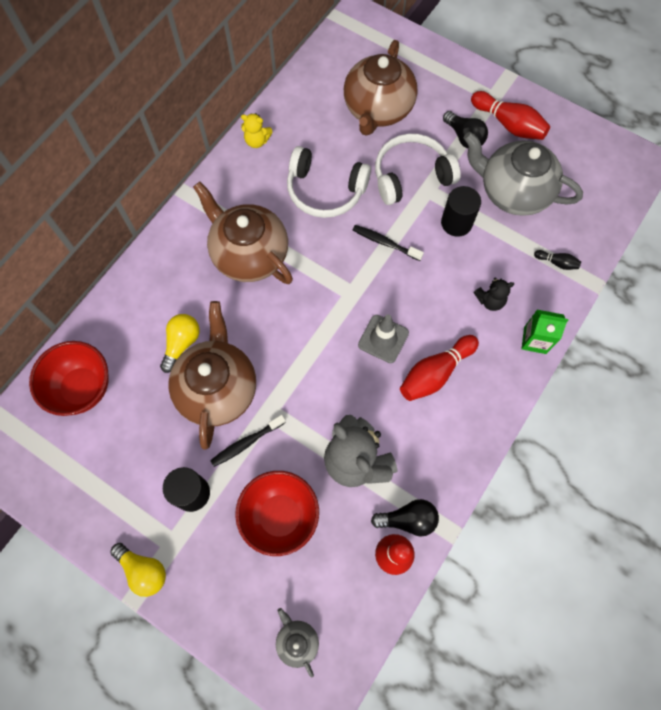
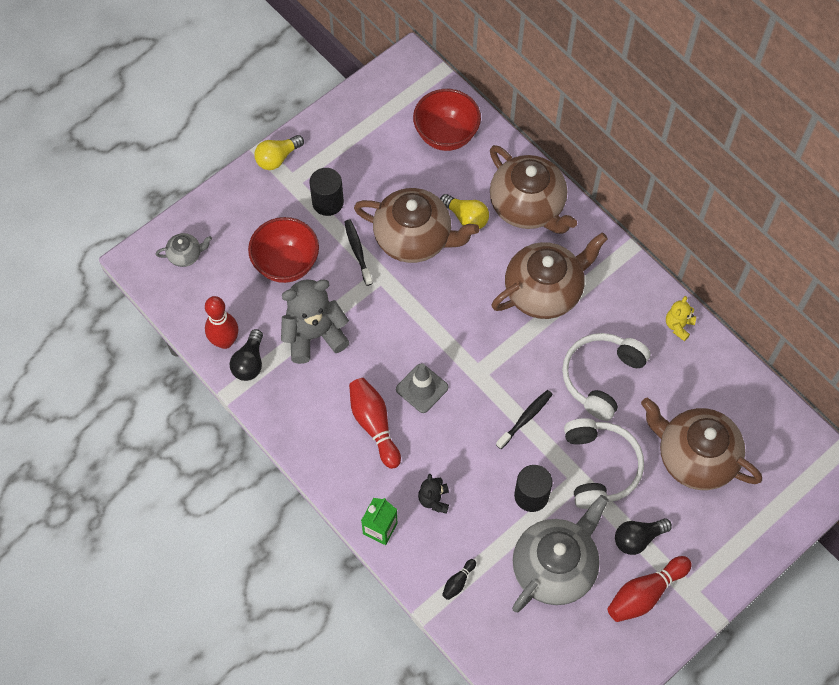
camera: 105 degrees right, 5 degrees down
(157, 288) = (528, 206): none -> brown teapot

